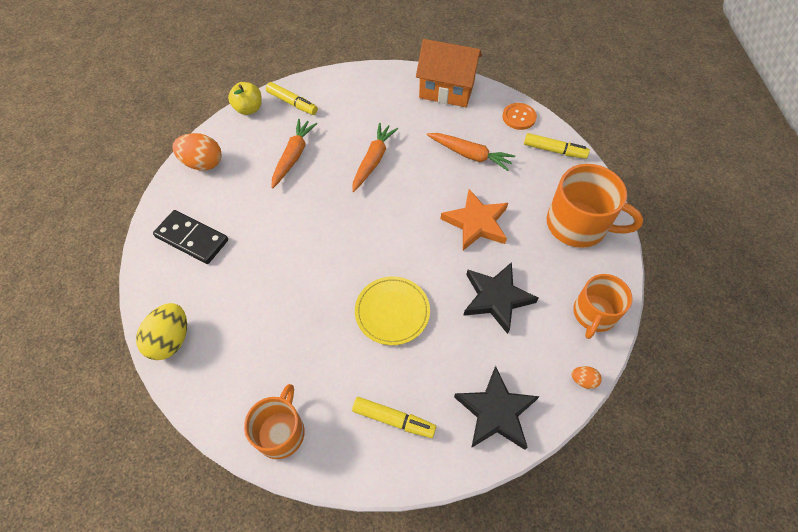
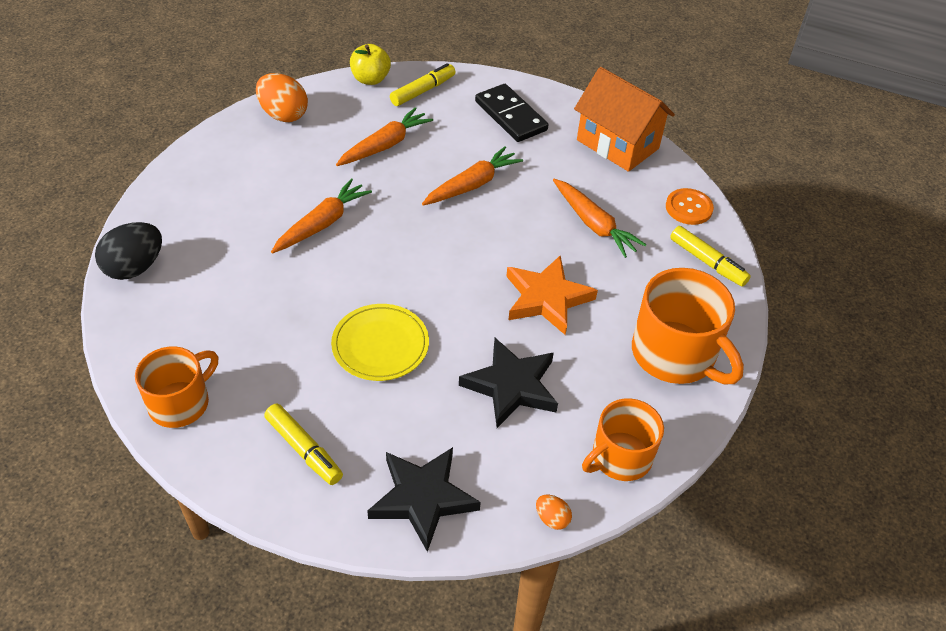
camera: 25 degrees right, 10 degrees down
(171, 340) = (135, 267): yellow egg -> black egg
(192, 238) = (221, 182): black domino -> black domino (511, 116)
(289, 237) = (322, 223): none -> orange carrot
(292, 103) = (423, 91): yellow marker -> yellow marker turned 105 degrees counterclockwise

